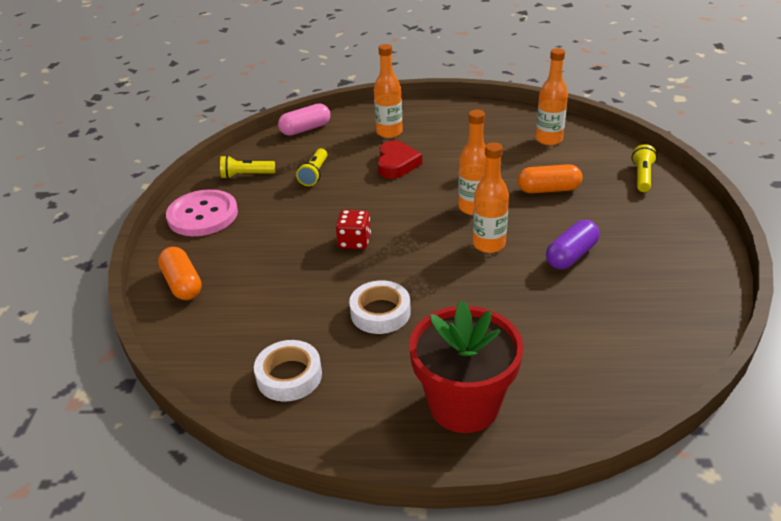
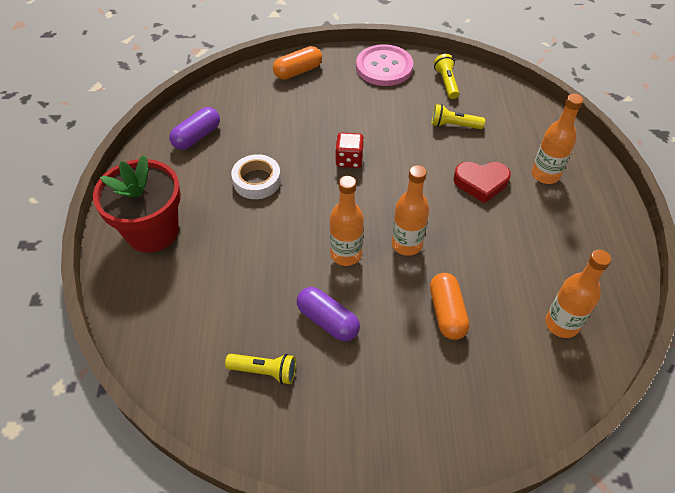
camera: 85 degrees right, 15 degrees up
(289, 376) = (197, 137): white tape -> purple capsule
(305, 129) = (537, 111): pink capsule -> none
(642, 176) = (487, 418): yellow flashlight -> yellow flashlight (265, 371)

